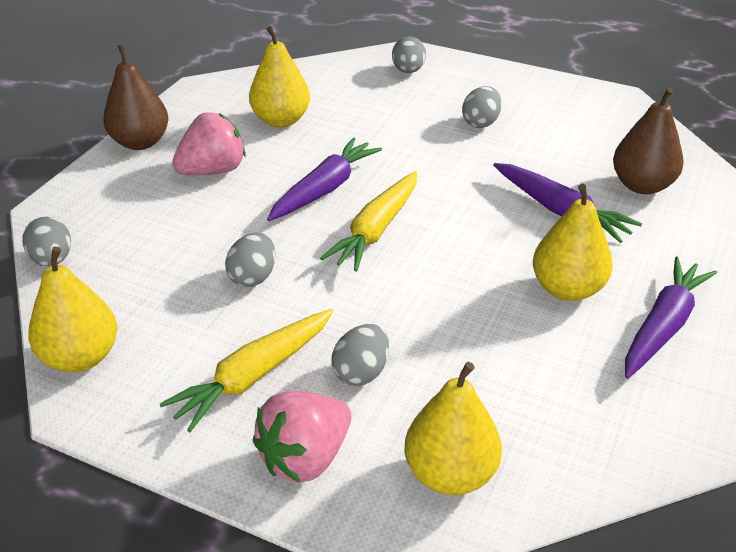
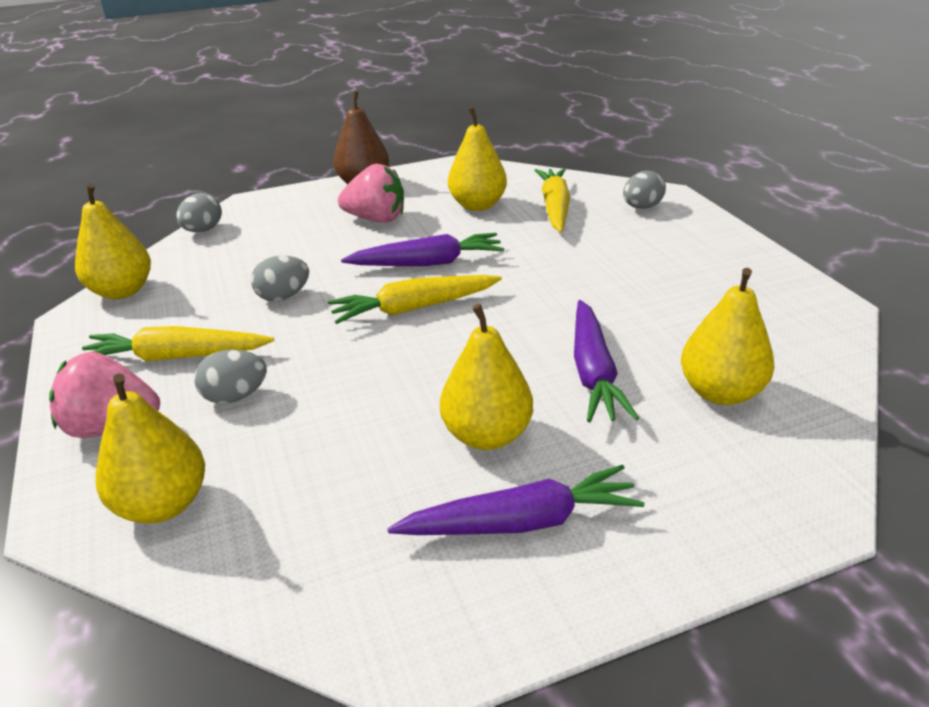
camera: 45 degrees right, 5 degrees down
(346, 97) = (555, 207): none -> yellow carrot
(480, 123) = (640, 270): grey egg -> none
(641, 185) = (720, 392): brown pear -> yellow pear

